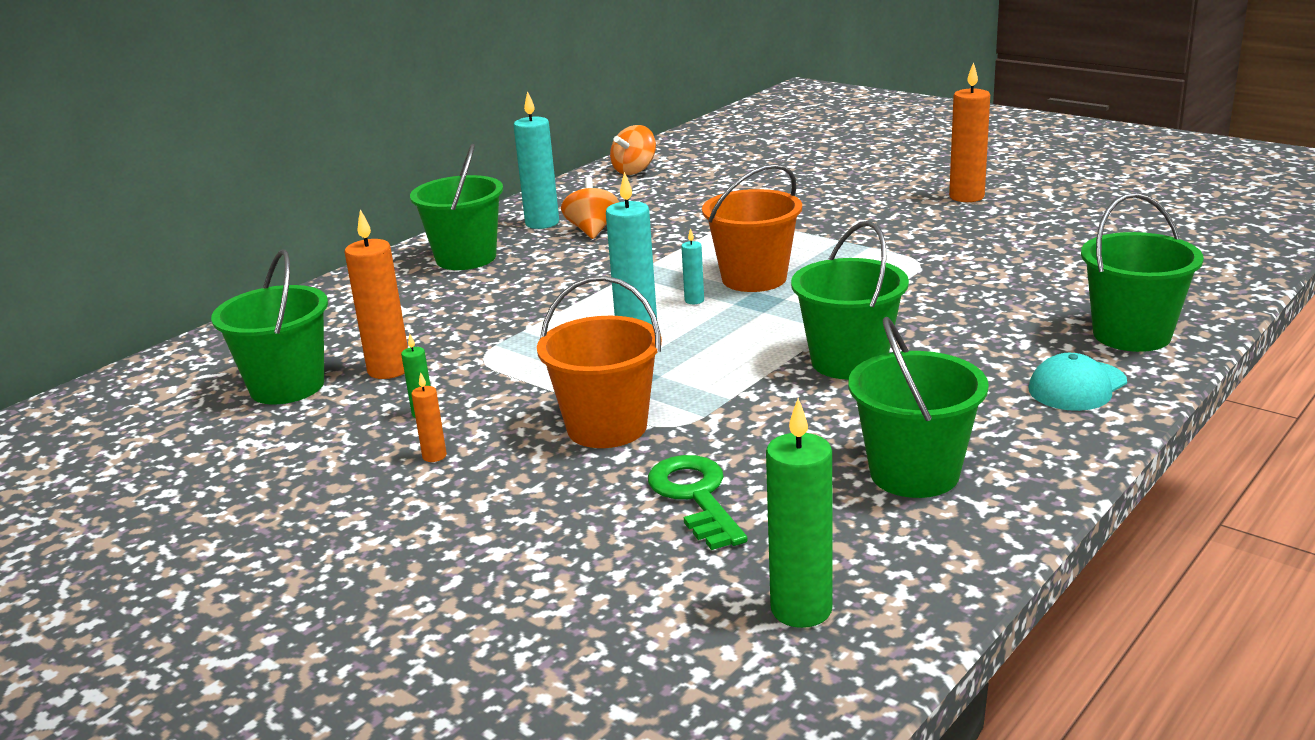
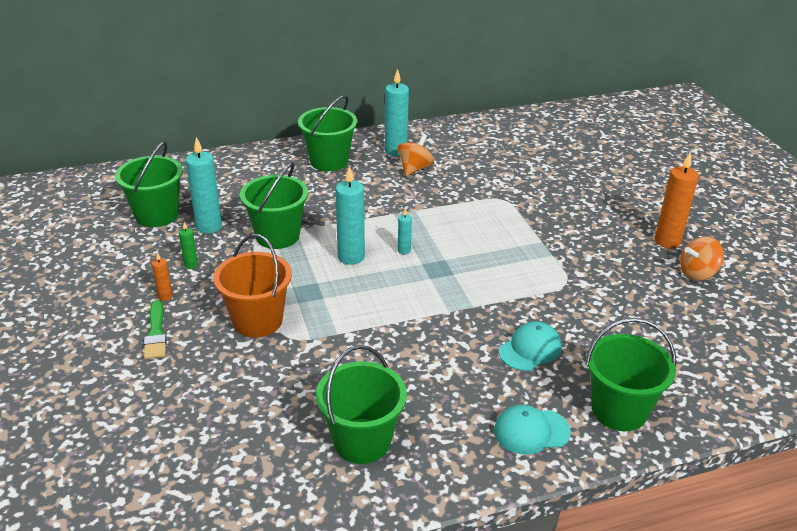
camera: 30 degrees right, 10 degrees up
(389, 370) = (209, 226): orange candle -> turquoise candle
(479, 495) = (156, 333): none -> green brush
(634, 170) = (493, 129): orange spinning top -> orange spinning top (697, 273)
(695, 497) = (242, 391): green key -> none
(754, 278) = (455, 249): orange bucket -> none
(801, 609) = (203, 494): green candle -> none
(849, 362) = (428, 341): green bucket -> green bucket (277, 236)
(969, 325) = (530, 349): none -> turquoise cap

